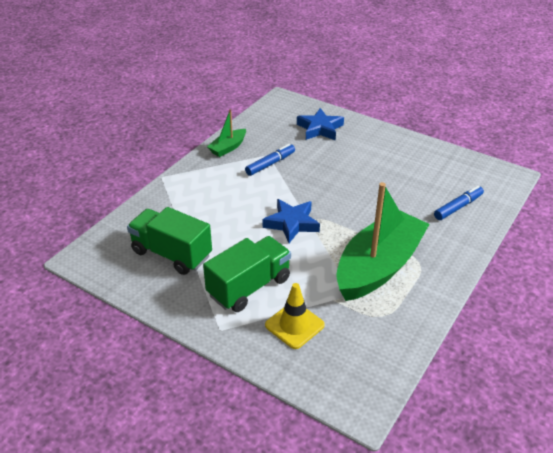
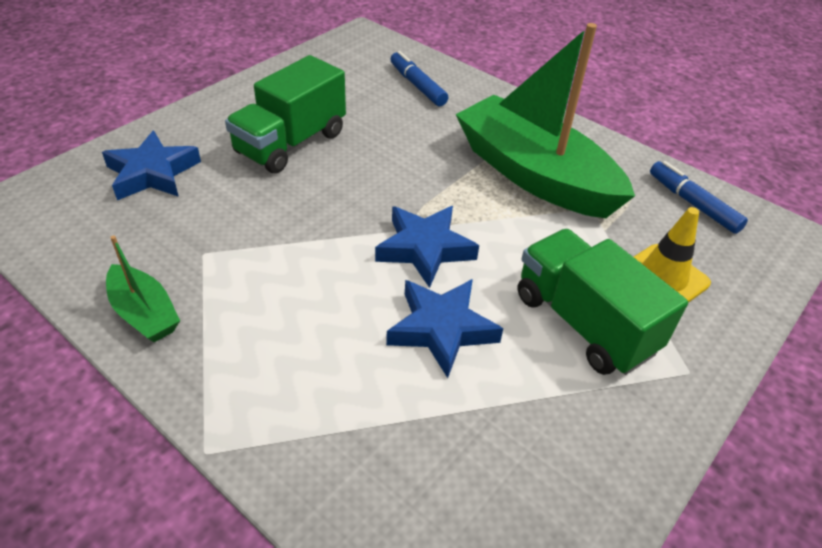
camera: 85 degrees left, 5 degrees up
(171, 254) = (493, 440): green truck -> green truck (291, 143)
(235, 234) = (441, 329): none -> blue star
(270, 164) = (236, 253): blue marker -> blue marker (693, 203)

